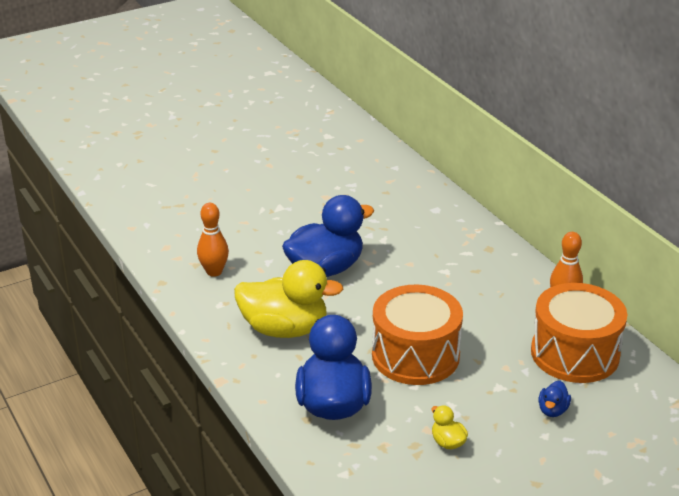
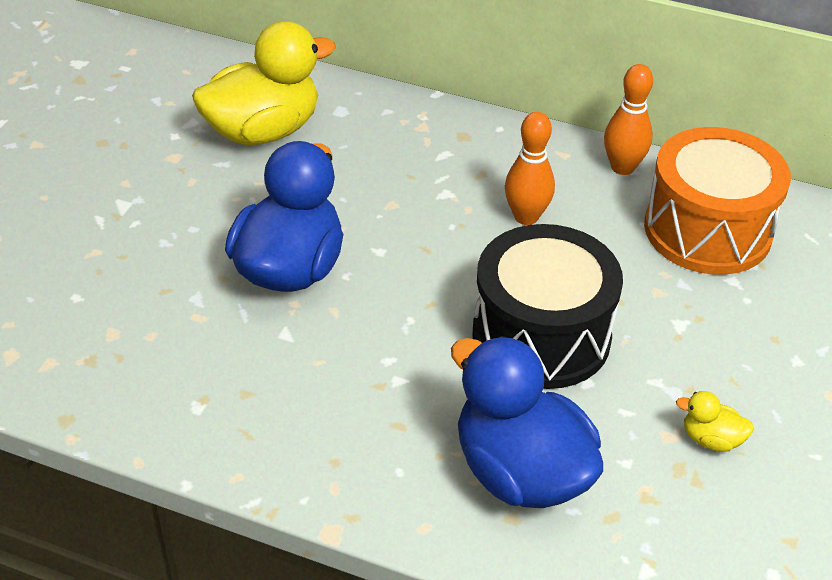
camera: 40 degrees left, 10 degrees up
(214, 272) = (132, 357): orange bowling pin -> orange bowling pin (526, 217)
(284, 329) = (333, 393): yellow duck -> yellow duck (263, 131)
(415, 355) = (541, 336): orange drum -> black drum
(552, 410) = (768, 321): blue duck -> none

